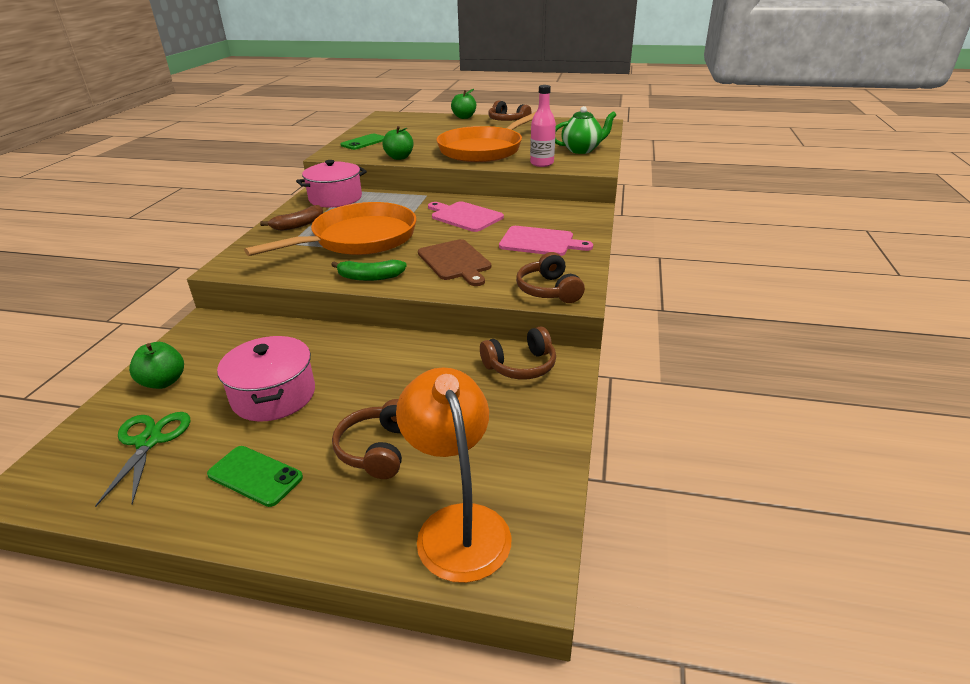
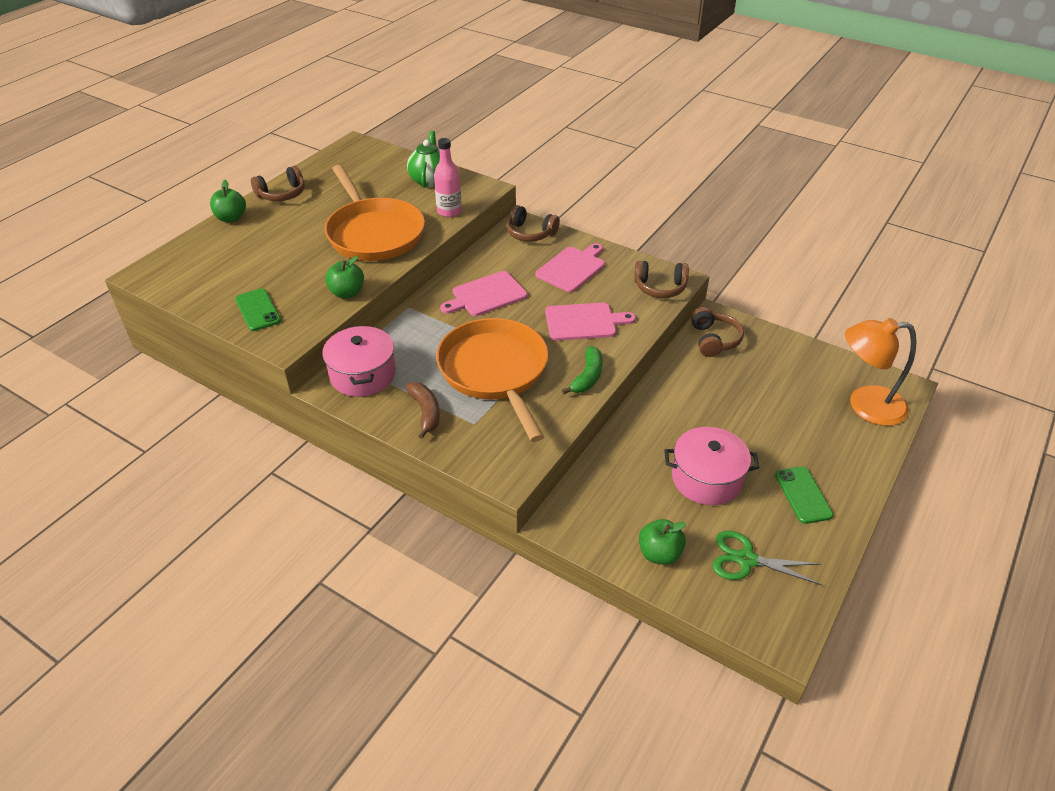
camera: 70 degrees left, 10 degrees up
(255, 476) = (803, 495): green phone -> green phone turned 60 degrees counterclockwise
(378, 449) = (789, 428): brown headphones -> brown headphones (530, 233)
(455, 262) = (584, 322): brown cutting board -> pink cutting board

